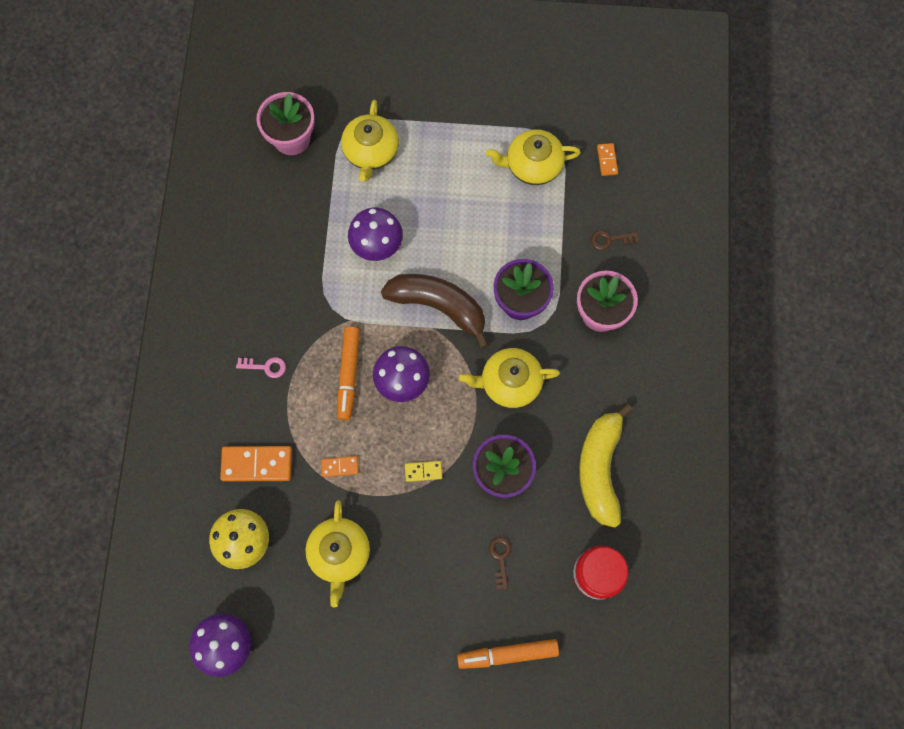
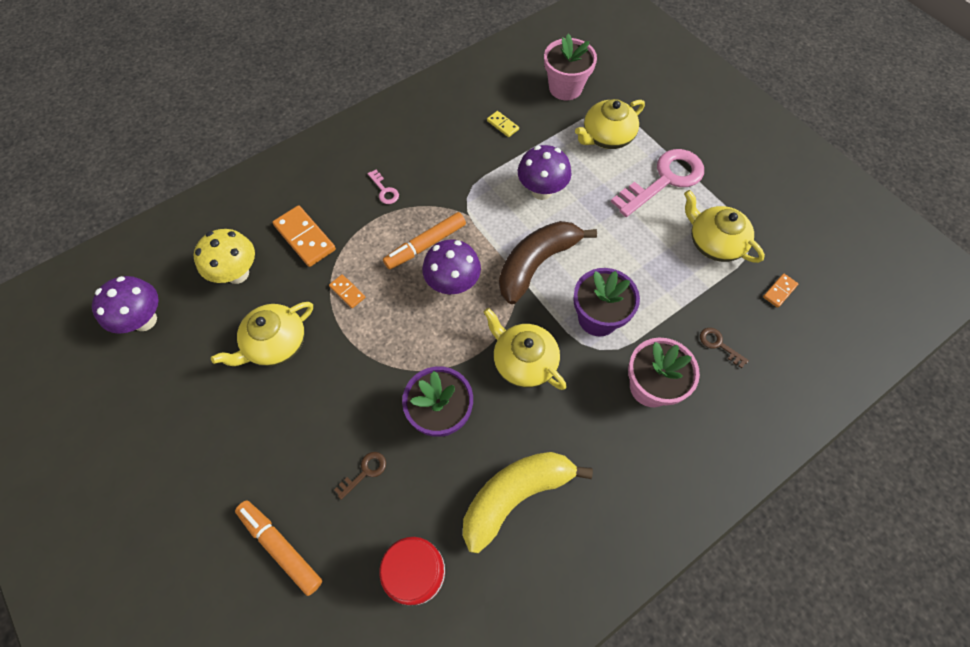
camera: 50 degrees right, 10 degrees down
(423, 471) = (392, 353): yellow domino -> yellow domino (502, 125)
(439, 306) = (536, 264): brown banana -> brown banana turned 120 degrees counterclockwise
(450, 147) = (665, 180): none -> pink key

